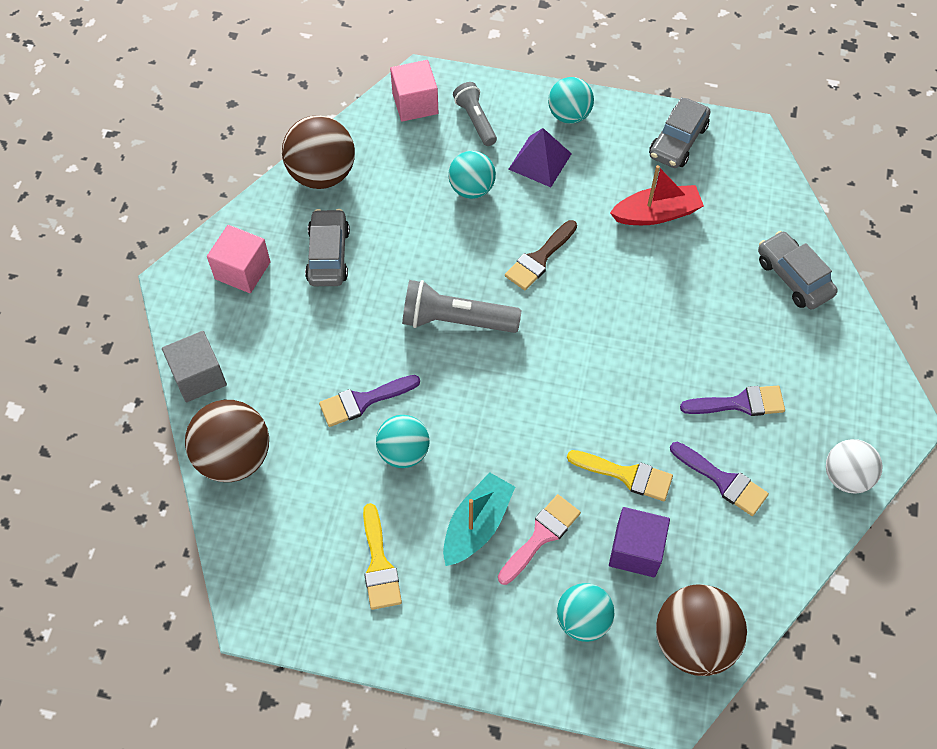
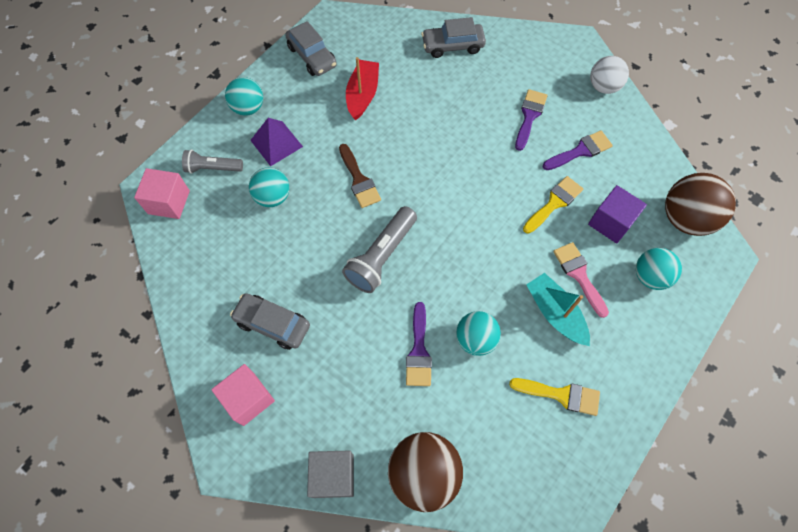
camera: 65 degrees left, 5 degrees up
(322, 174) = (192, 298): brown ball -> none

